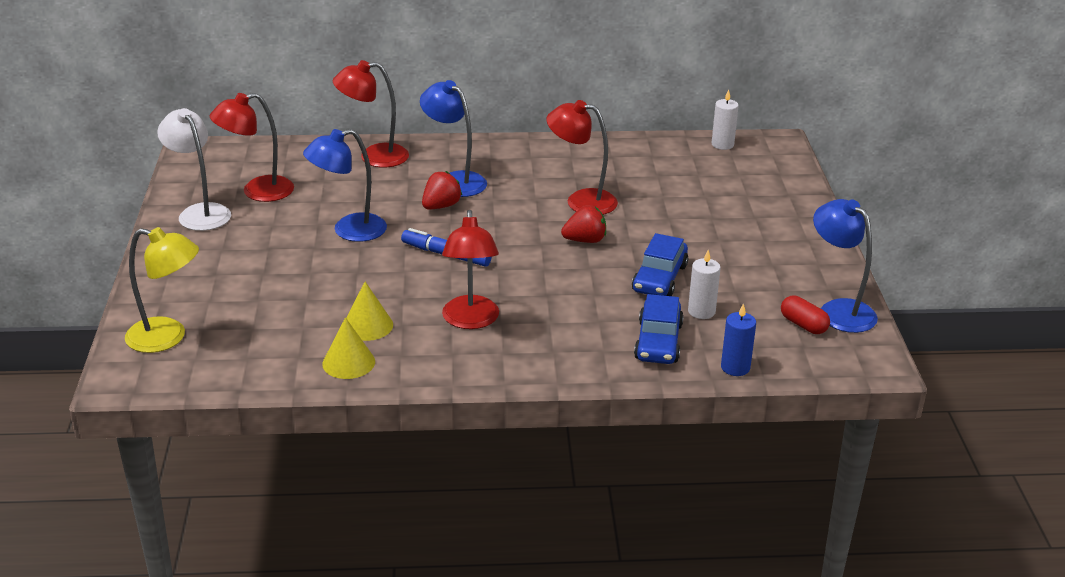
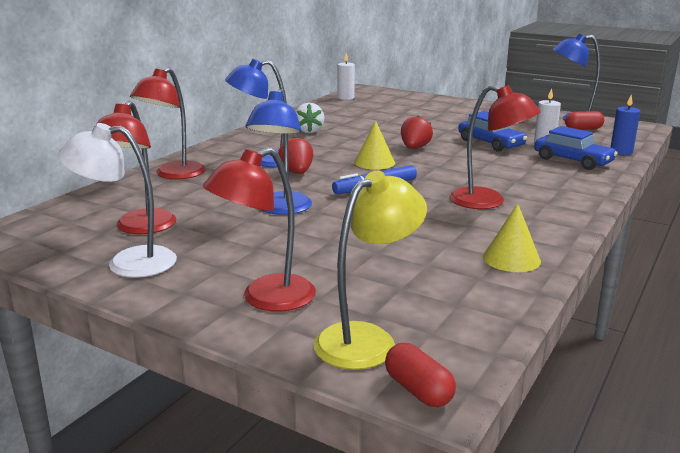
camera: 55 degrees left, 10 degrees down
(120, 374) = (418, 390): none -> red capsule
(367, 325) = (454, 237): yellow cone -> yellow cone (374, 162)
(568, 169) = (309, 131): none -> white strawberry
(581, 201) = (359, 138): red lamp -> red lamp (265, 299)

